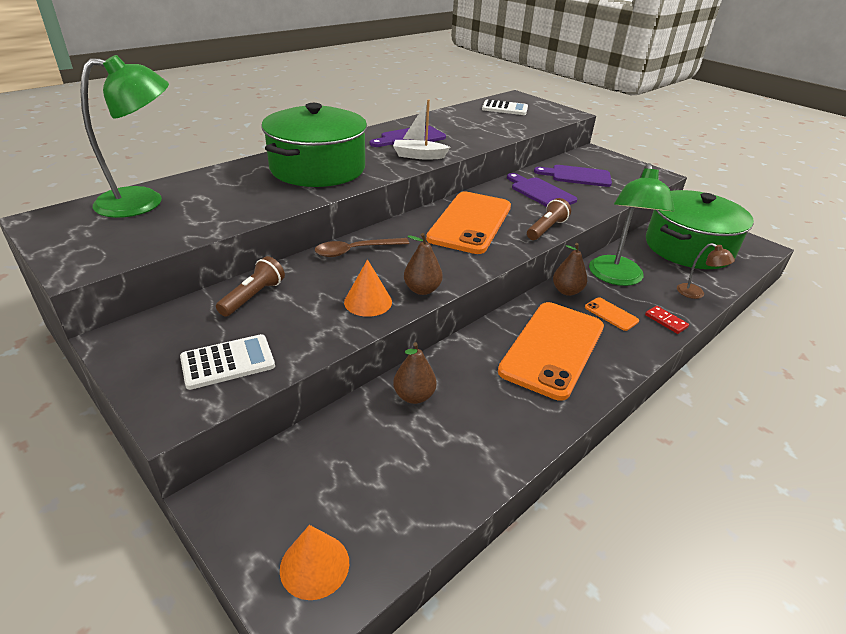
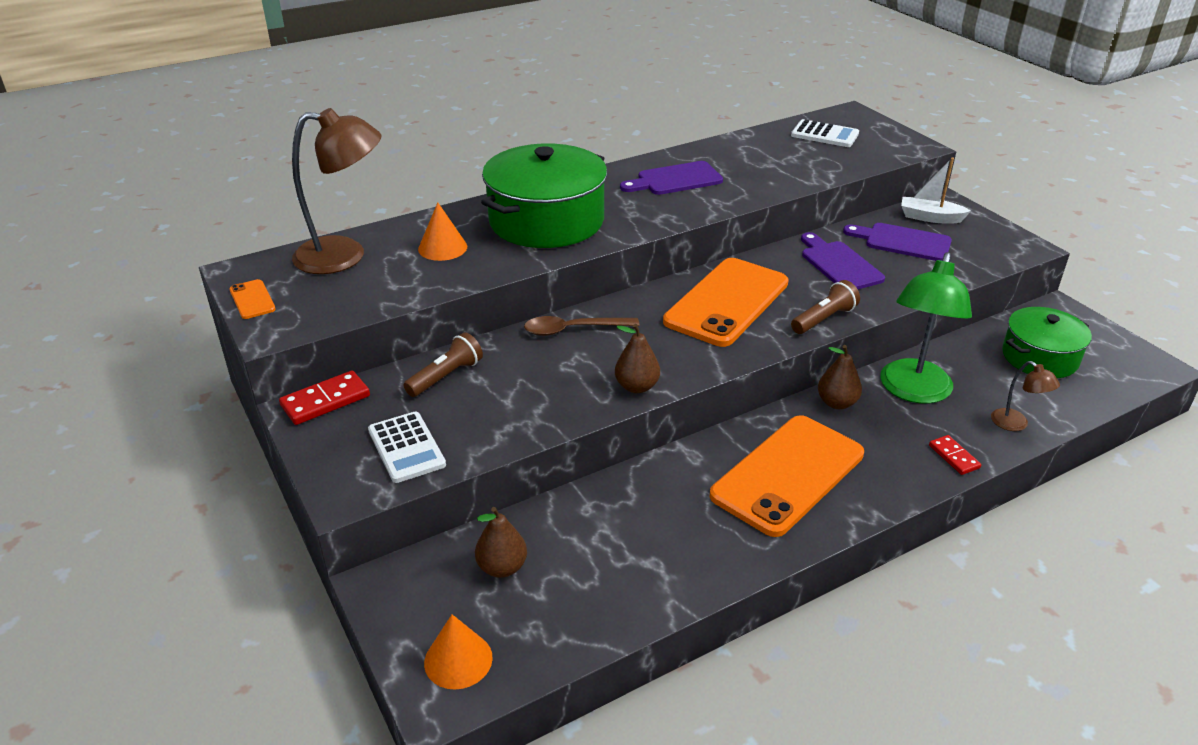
camera: 15 degrees right, 0 degrees up
(140, 328) = (325, 401): none -> red domino
(144, 202) = (345, 256): green lamp -> brown lamp
(228, 362) = (406, 448): white calculator -> white calculator turned 75 degrees clockwise
(368, 302) = (570, 395): orange cone -> orange cone (442, 248)
(414, 396) = (603, 509): brown pear -> brown pear (502, 567)
(419, 156) = (677, 208): white boat -> white boat (930, 217)
(611, 314) = (883, 439): orange phone -> orange phone (252, 299)
(688, 247) = (1039, 357): green pot -> green pot, size x0.62

